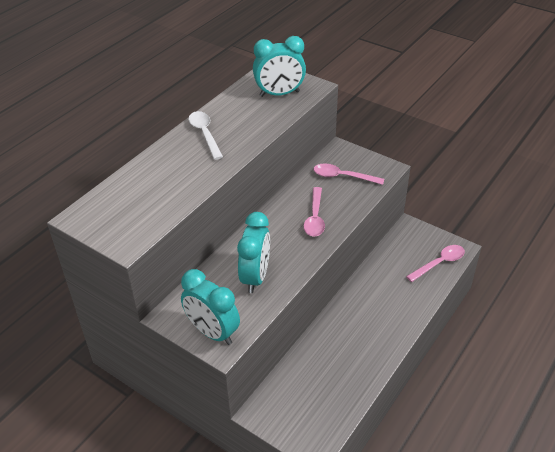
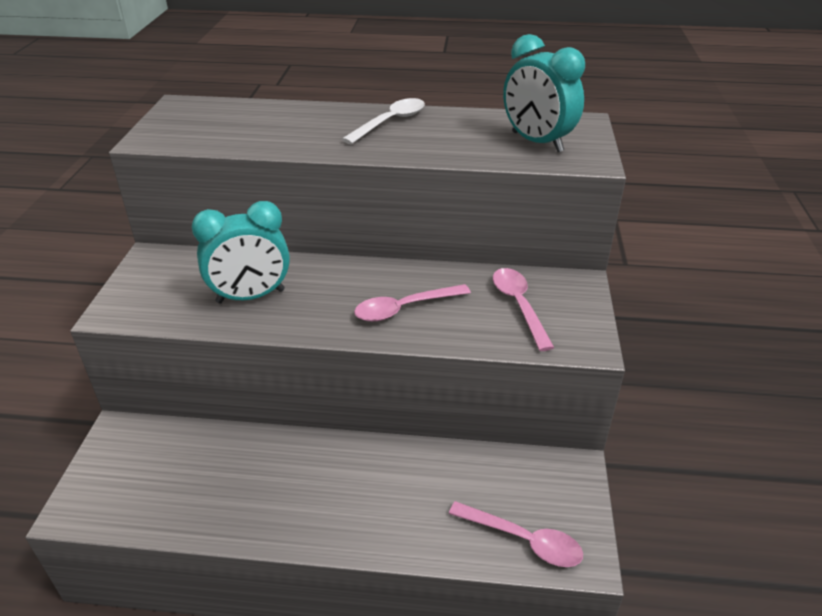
camera: 60 degrees right, 5 degrees down
(212, 332) = (136, 296): turquoise clock -> none

